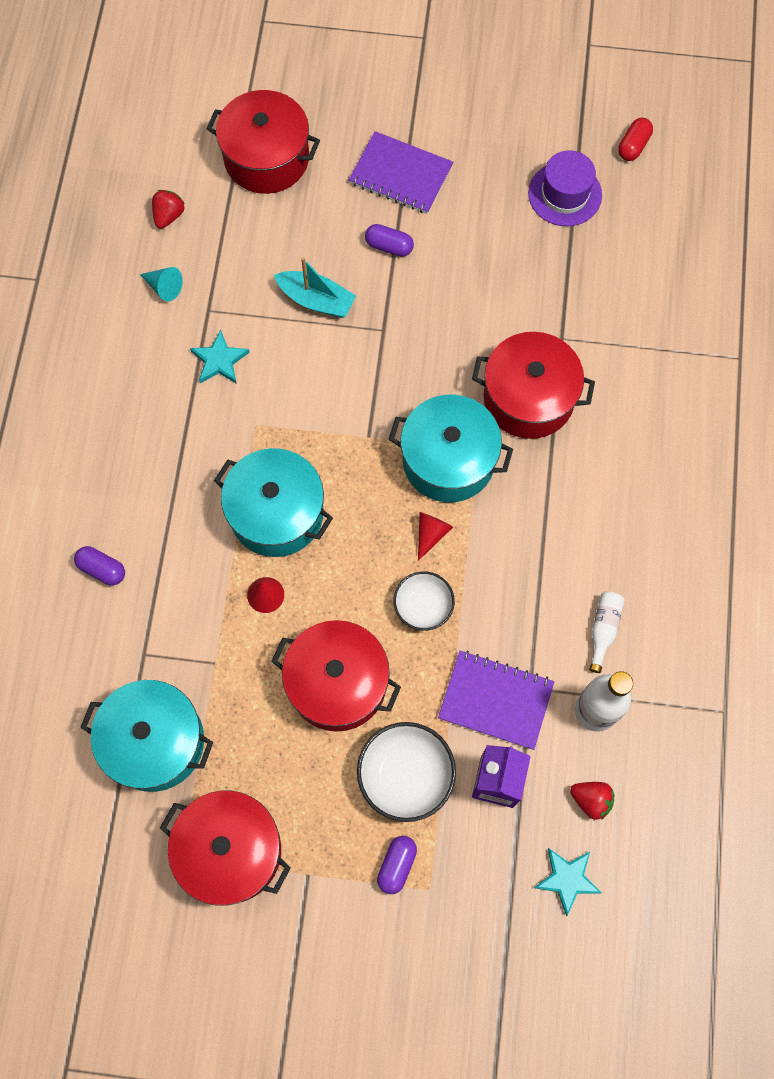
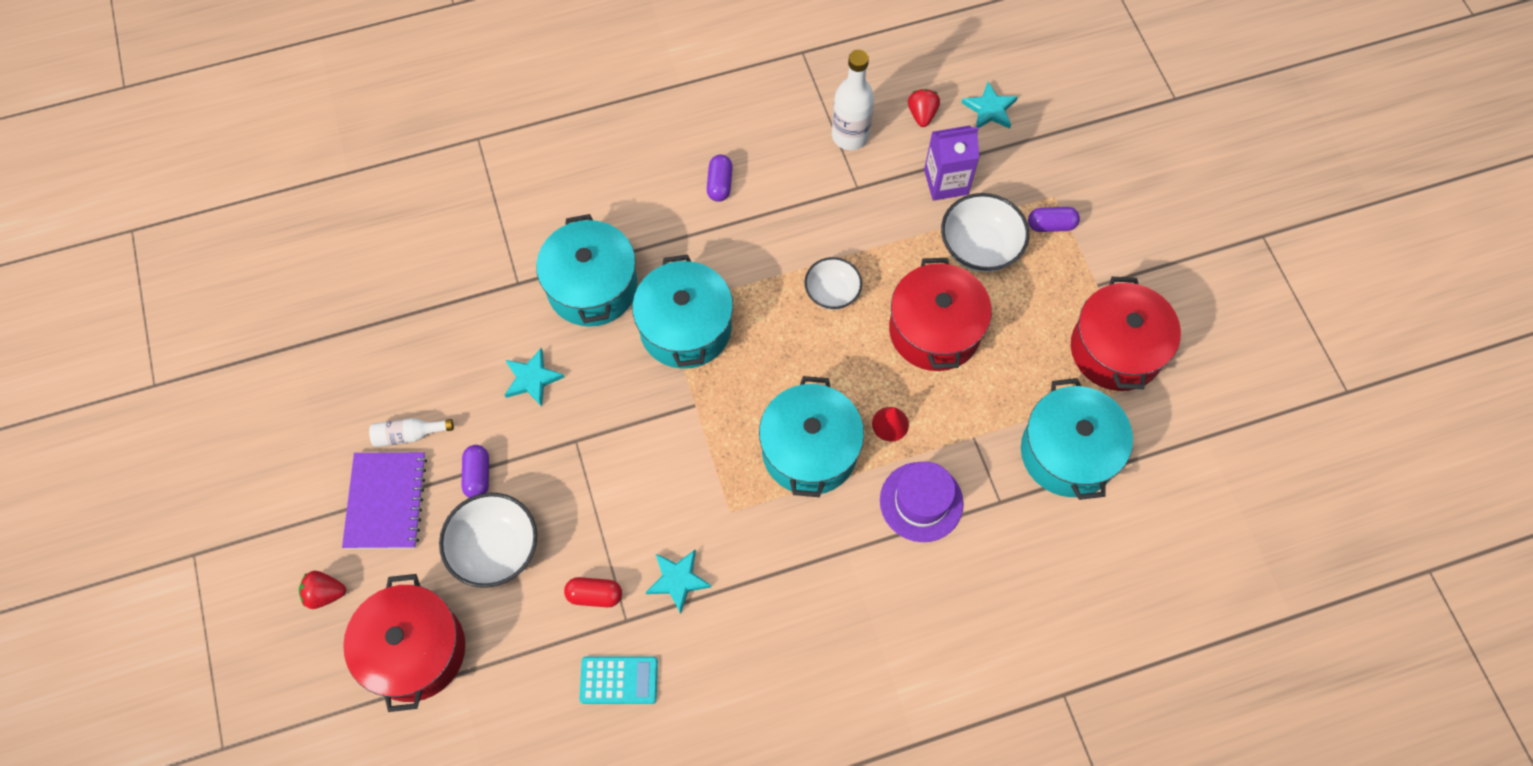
camera: 115 degrees left, 5 degrees down
(102, 569) = (944, 581): purple capsule -> purple capsule (720, 184)
(164, 287) = (619, 680): turquoise cone -> turquoise calculator
(169, 216) = (529, 721): red strawberry -> red strawberry (325, 593)
(316, 300) = (569, 517): turquoise boat -> none
(318, 238) = (495, 549): none -> white bowl
(431, 534) = (763, 313): red cone -> none
(458, 317) = (532, 379): none -> turquoise star
(495, 700) = (881, 207): purple notebook -> none
(528, 398) = (592, 287): red pot -> turquoise pot
(565, 194) = (353, 338): purple hat -> purple hat (921, 502)
(603, 629) = (780, 154): white bottle -> white bottle (409, 435)
(633, 146) = (273, 299): red capsule -> red capsule (594, 595)

